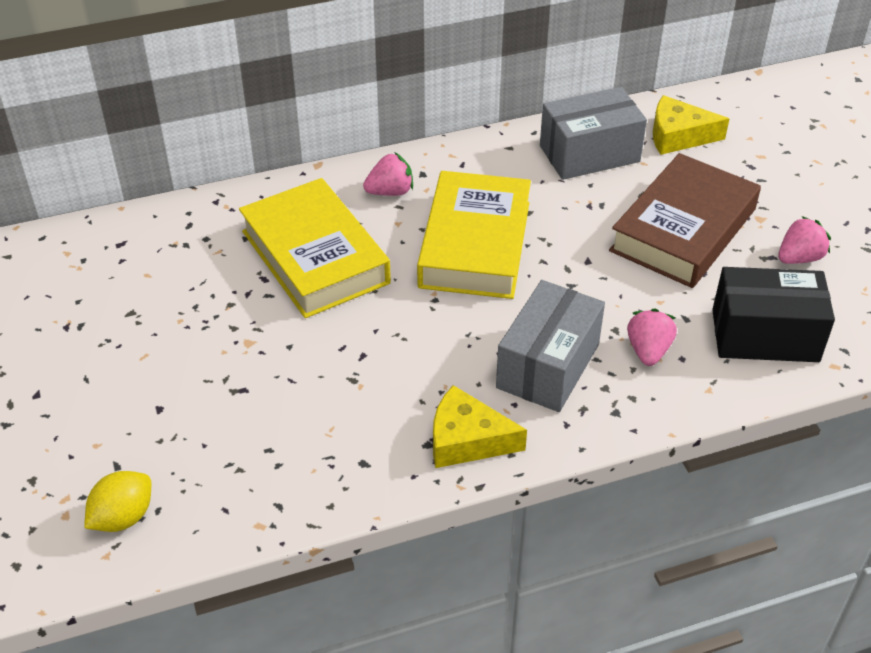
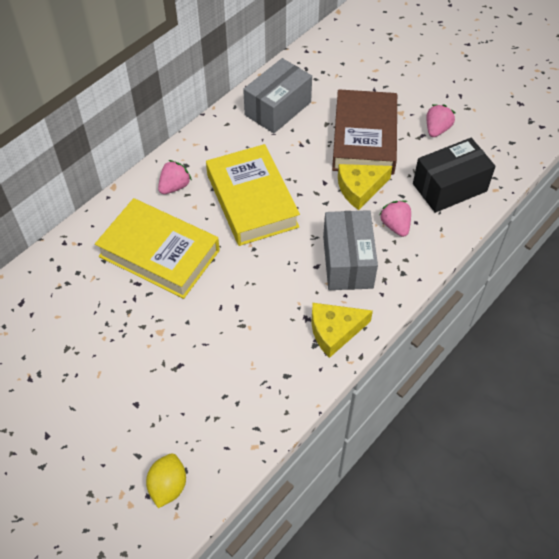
camera: 30 degrees left, 10 degrees up
(678, 136) = (321, 75): yellow cheese -> yellow cheese (360, 188)

